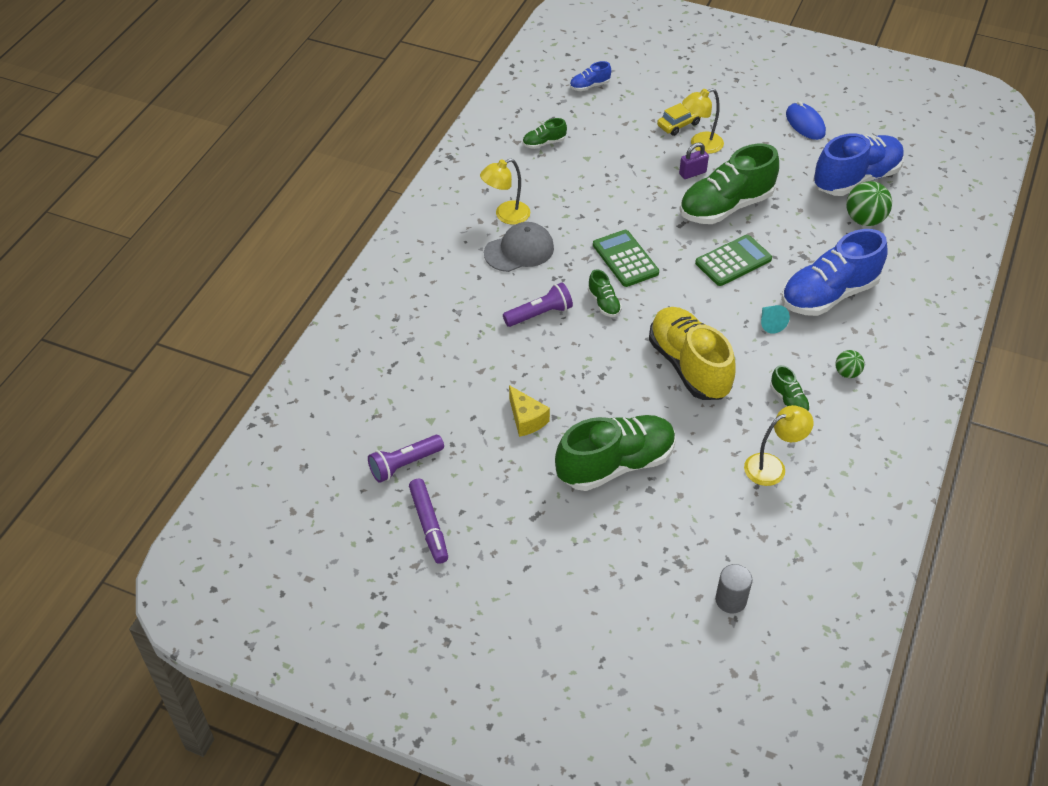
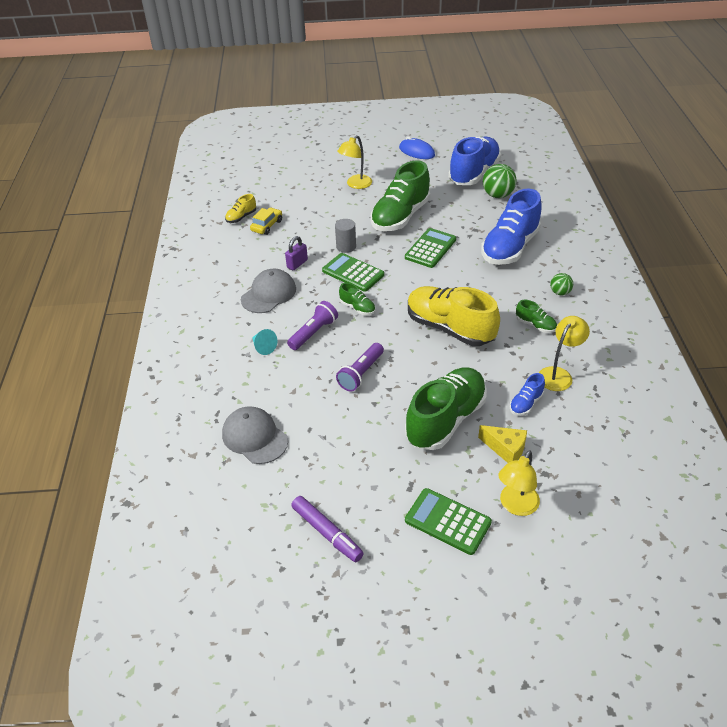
camera: 25 degrees left, 5 degrees down
(404, 465) = (275, 491): purple flashlight -> purple flashlight (361, 374)
(416, 403) = (255, 437): none -> grey cap
(506, 215) = (243, 274): yellow lamp -> yellow lamp (515, 506)
(526, 419) = (354, 413): yellow cheese -> yellow cheese (505, 449)
(544, 143) = (241, 217): green shoe -> yellow shoe
(548, 565) = (447, 521): none -> green calculator
(589, 86) = (252, 172): blue shoe -> blue shoe (526, 403)
(679, 124) = (332, 177): yellow car -> yellow car (267, 226)
(692, 173) = (362, 203): purple padlock -> purple padlock (297, 264)
(730, 600) = (603, 485): grey cylinder -> grey cylinder (346, 247)
(770, 323) = (485, 279): turquoise cone -> turquoise cone (263, 347)

